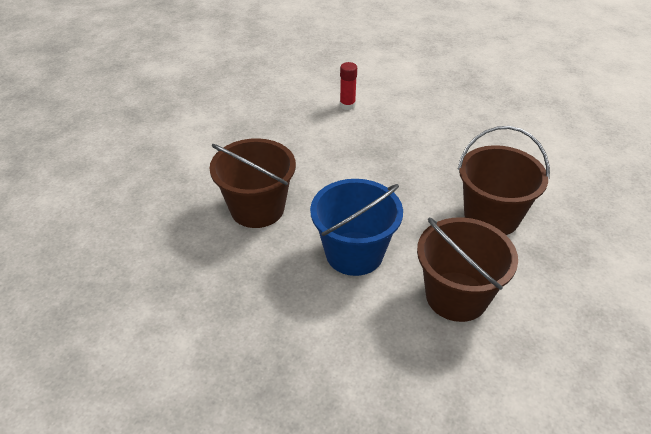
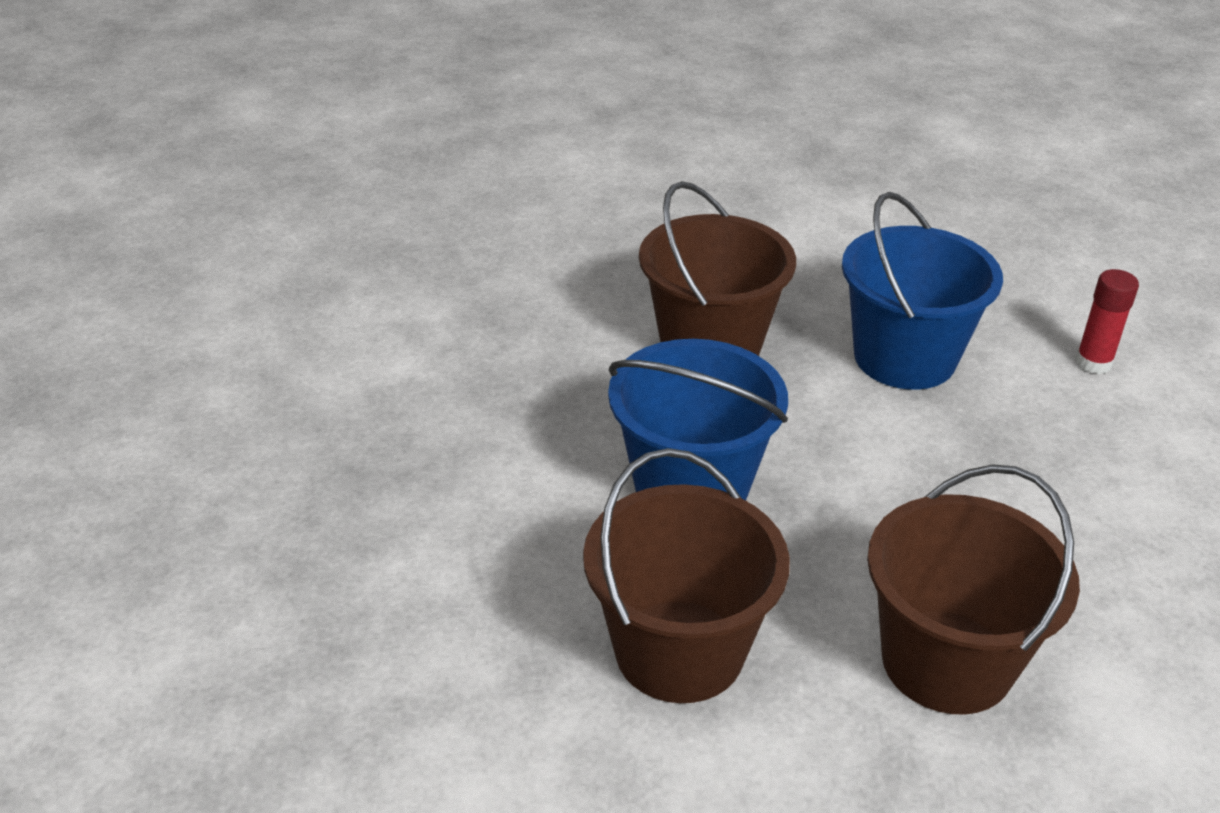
camera: 65 degrees right, 5 degrees down
(310, 152) = (904, 358): none -> blue bucket

